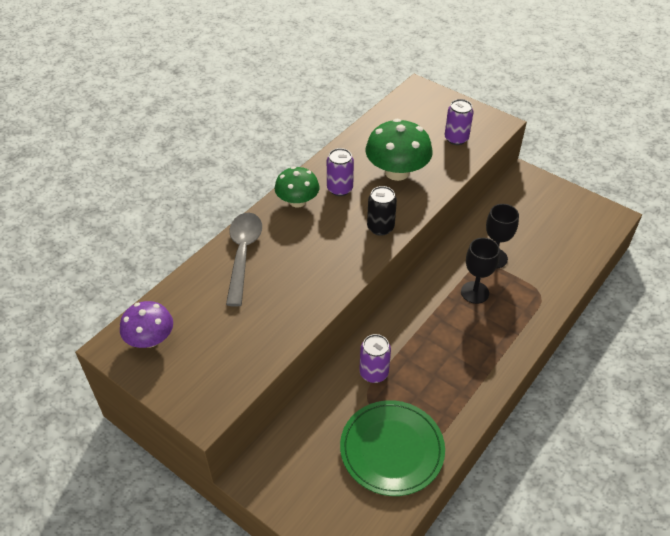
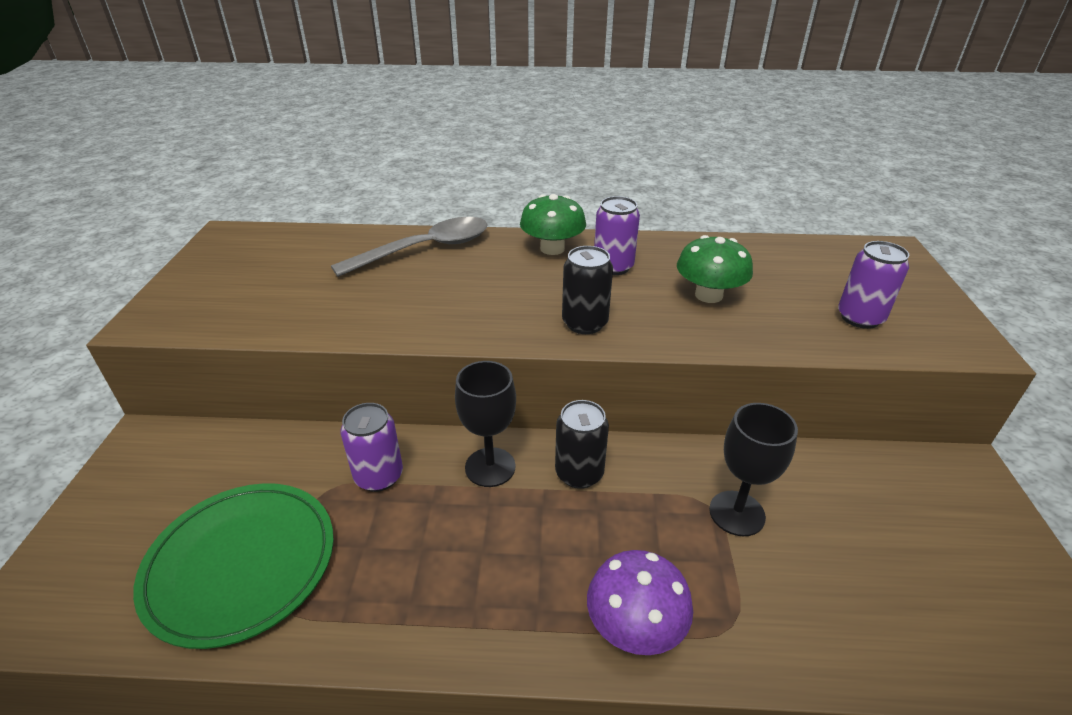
camera: 55 degrees right, 10 degrees down
(150, 339) = (249, 248): purple mushroom -> purple mushroom (635, 626)
(397, 172) = (708, 295): green mushroom -> green mushroom, size x0.65
(432, 295) = (579, 473): none -> black can
(475, 292) = (637, 522): black goblet -> black goblet (490, 467)

